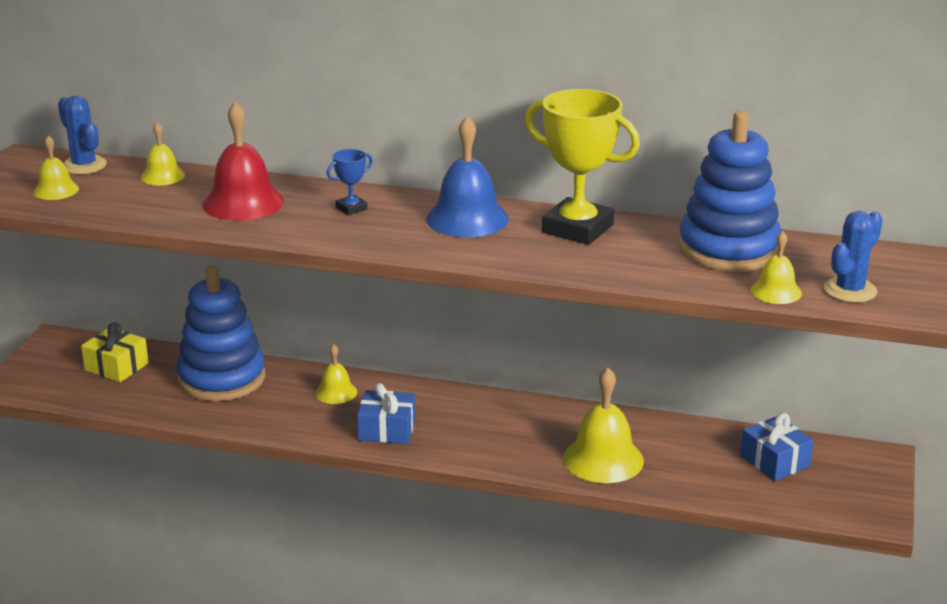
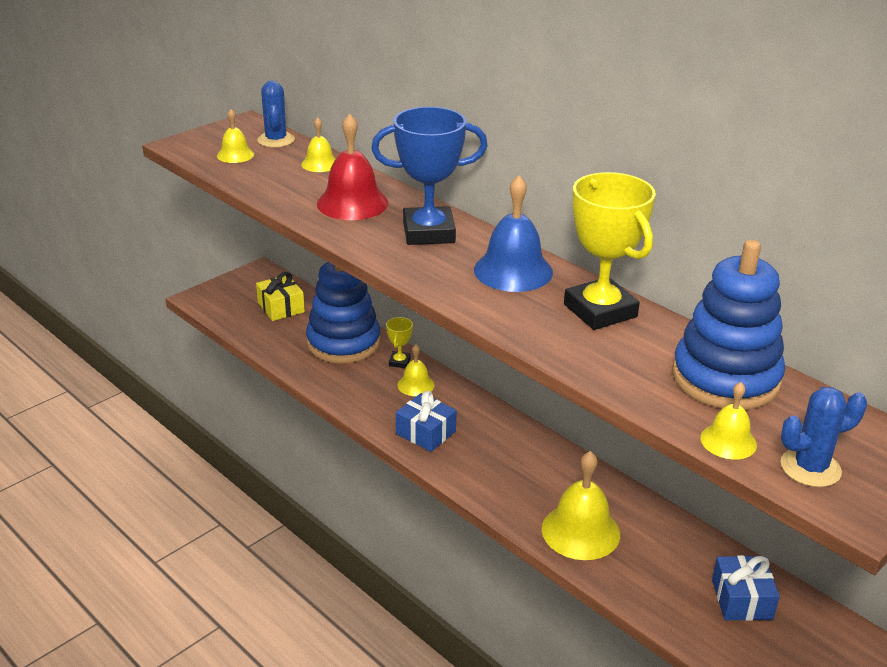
camera: 30 degrees right, 5 degrees up
(299, 377) = (399, 362): none -> yellow trophy
(351, 208) = (428, 232): blue trophy -> blue trophy, size x2.26

